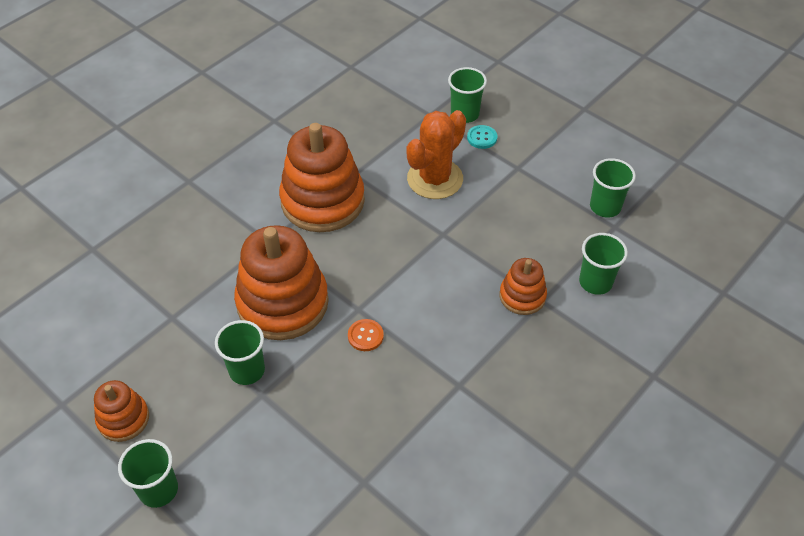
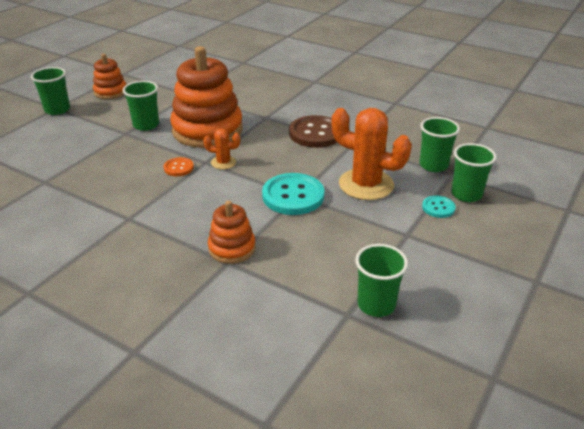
camera: 80 degrees right, 15 degrees down
(322, 201) = (315, 133): orange stacking toy -> brown button
(364, 292) = (223, 162): none -> orange cactus
(443, 238) = (293, 196): none -> turquoise button
(595, 282) = (259, 300): green cup -> green cup (433, 165)

